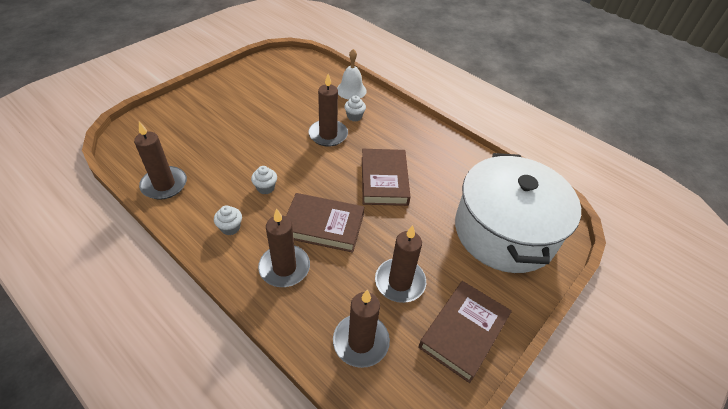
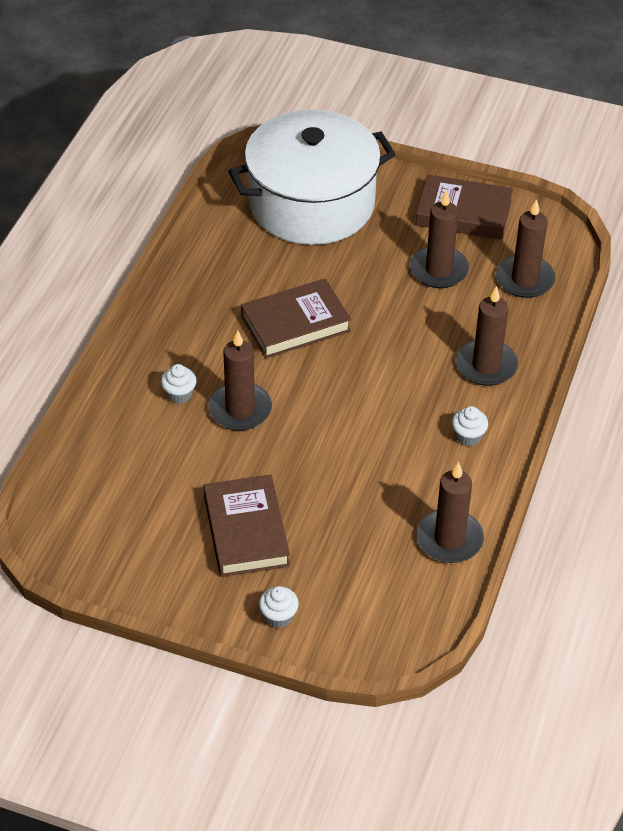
camera: 110 degrees left, 0 degrees up
(265, 188) = (385, 433): white cupcake -> white cupcake (278, 616)
(323, 226) = (407, 355): brown book -> brown book (246, 531)
(351, 90) = (111, 420): white bell -> none

